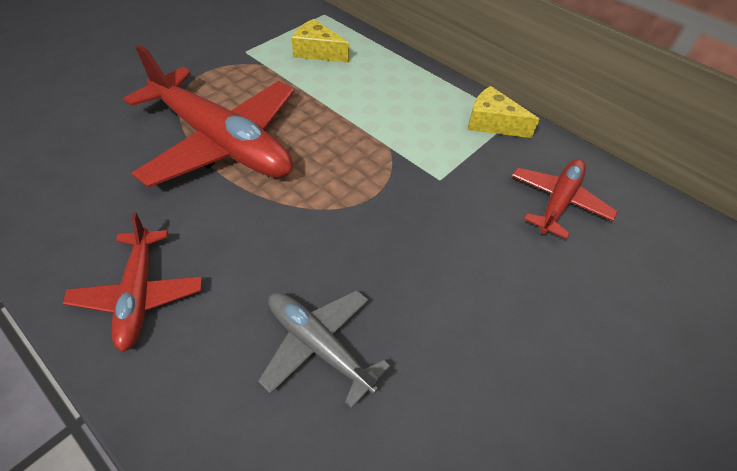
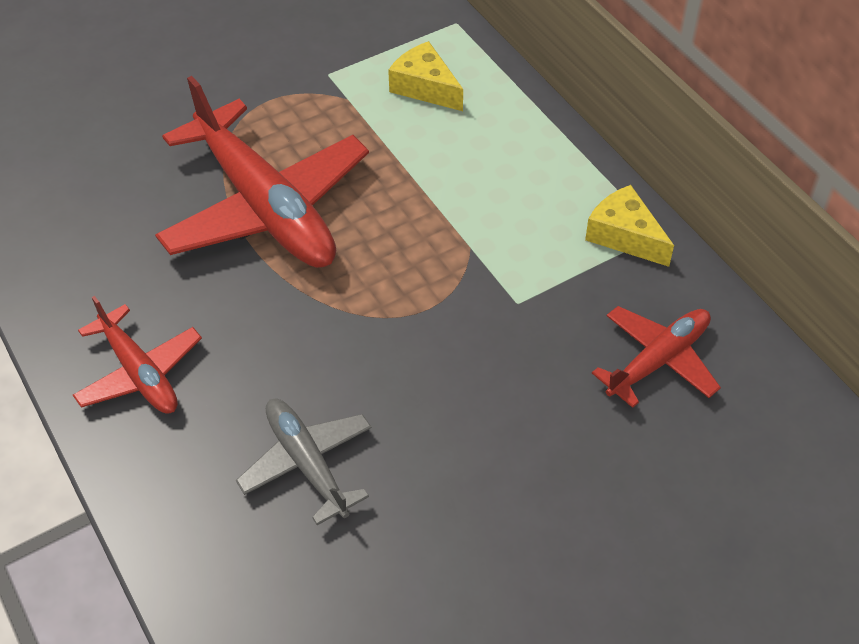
camera: 20 degrees right, 0 degrees up
(139, 295) = (140, 373): red plane -> red plane turned 45 degrees counterclockwise

